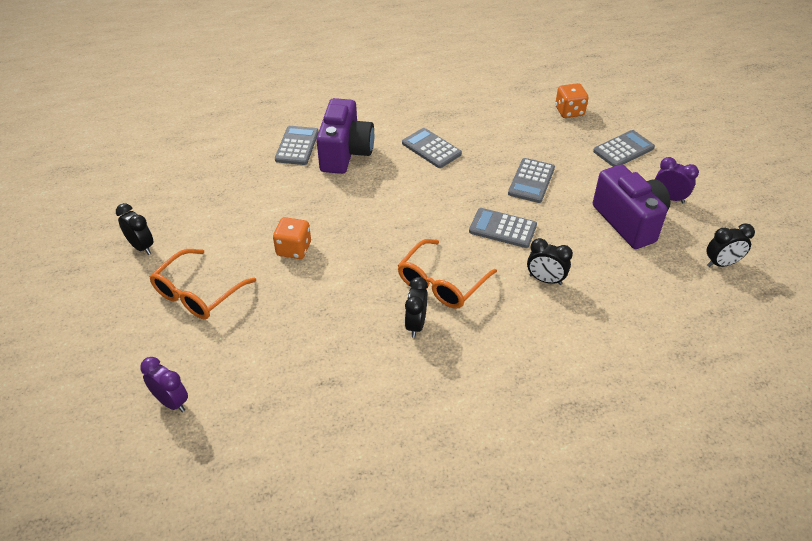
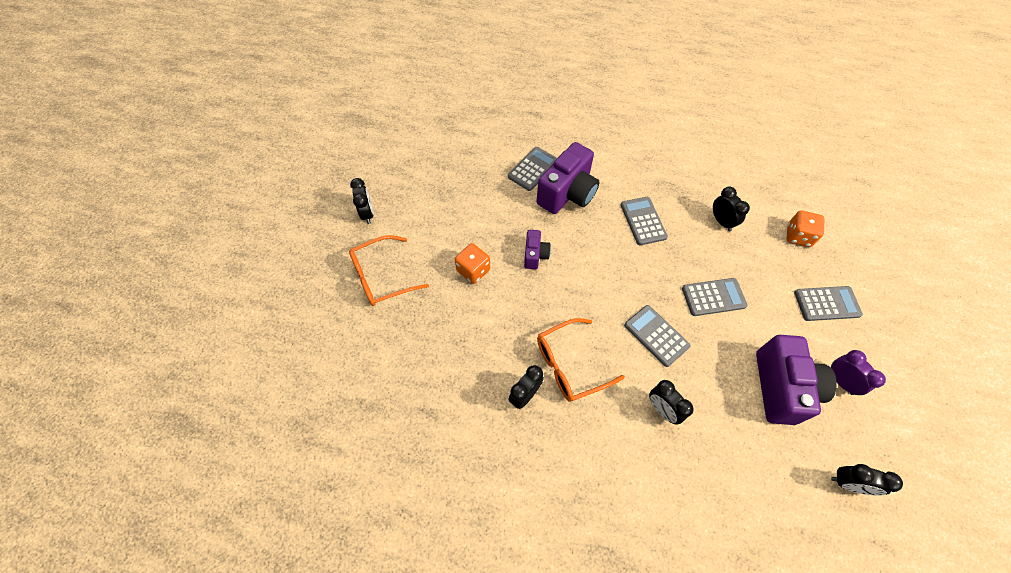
camera: 30 degrees right, 15 degrees up
(171, 402) = (312, 365): purple clock -> none
(348, 213) = (535, 255): none -> purple camera
(500, 124) = (721, 221): none -> black clock
(531, 181) = (713, 297): grey calculator -> grey calculator turned 150 degrees counterclockwise

